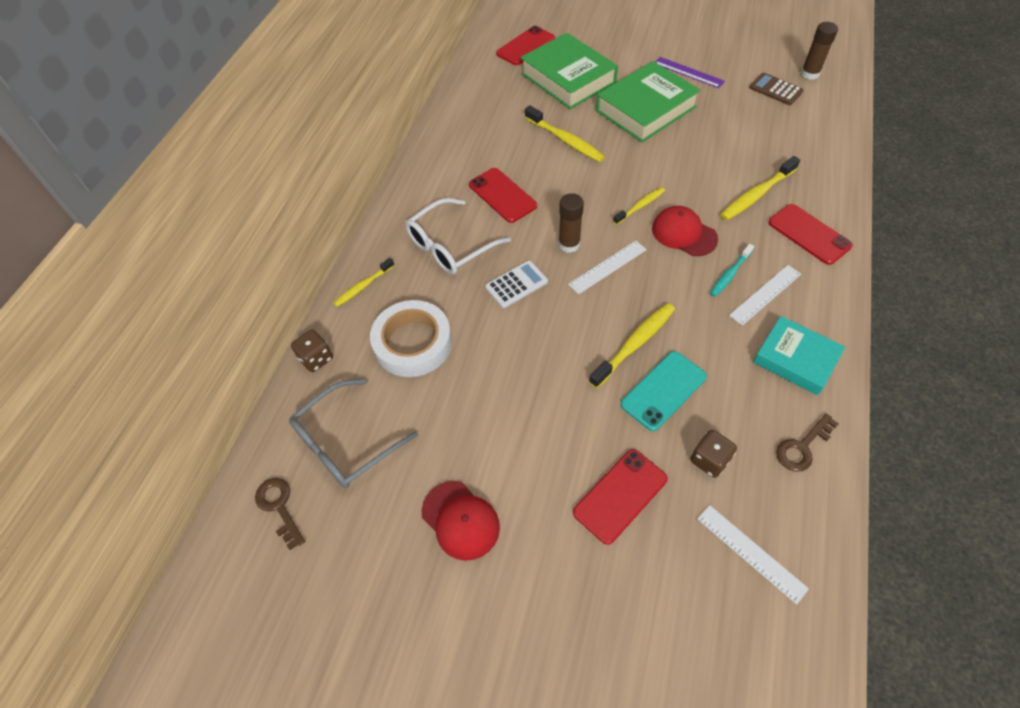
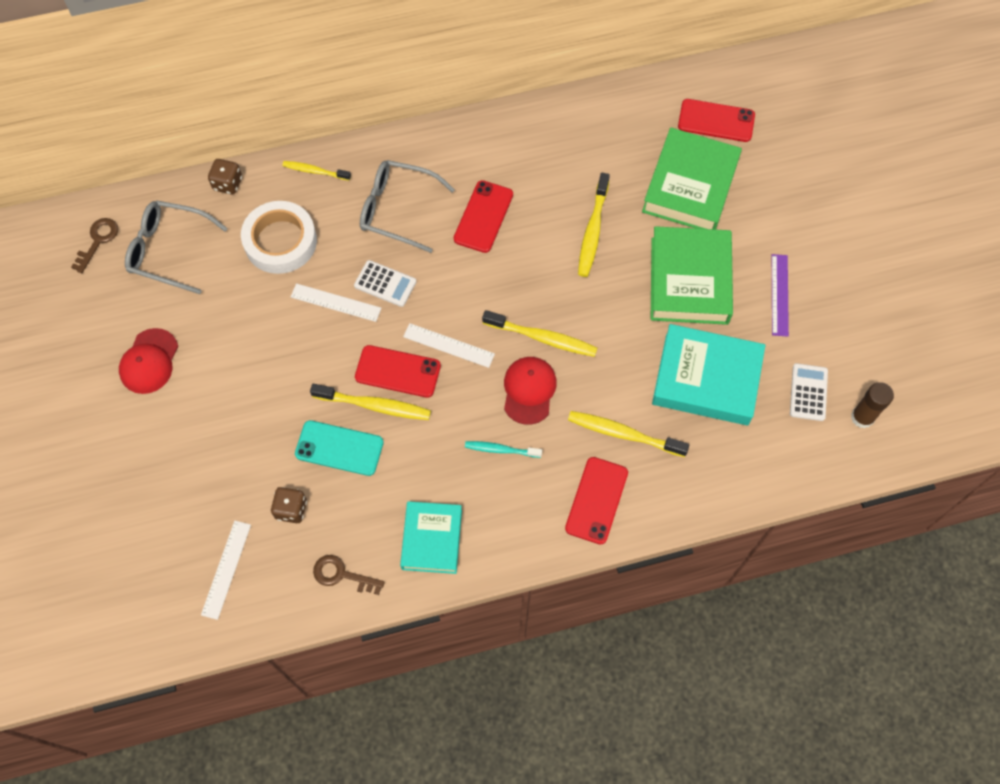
camera: 55 degrees right, 10 degrees up
(451, 245) = (398, 210): white glasses -> grey glasses
(569, 244) = (456, 301): brown glue stick -> none
(620, 495) = (225, 458): red phone -> red phone (398, 371)
(640, 206) = (542, 338): yellow toothbrush -> yellow toothbrush, size x1.59
(646, 109) = (689, 280): green book -> green book turned 75 degrees clockwise
(735, 133) = (706, 379): none -> turquoise book
(765, 294) = (493, 488): white ruler -> white ruler (335, 302)
(775, 89) = (808, 392): brown calculator -> white calculator

